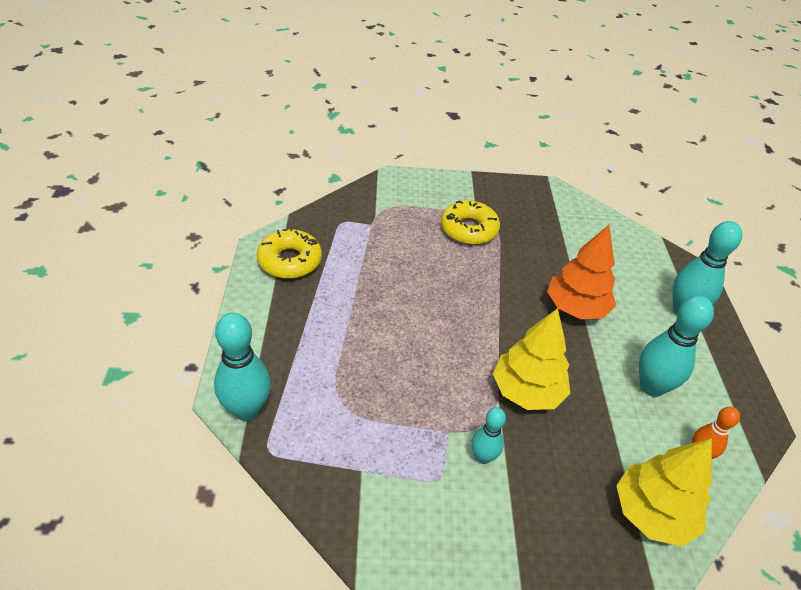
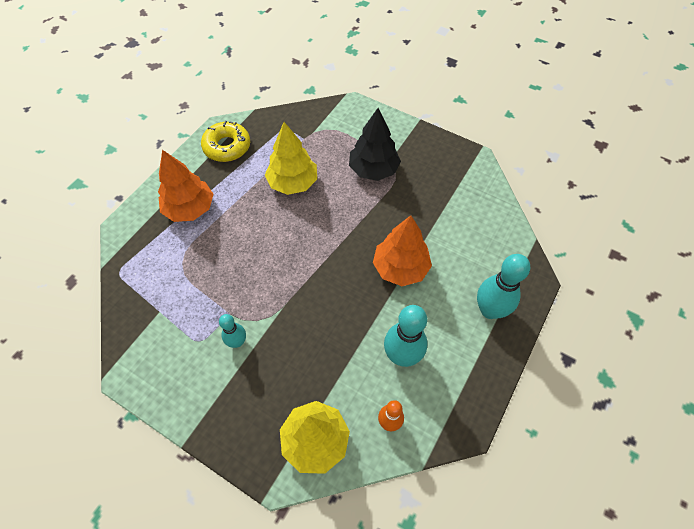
camera: 35 degrees right, 15 degrees up
(247, 410) = (126, 240): turquoise bowling pin -> none
(301, 341) = (190, 209): none -> orange tree
(469, 229) = (373, 170): yellow donut -> black tree
(527, 391) = (306, 313): yellow tree -> yellow tree (293, 183)

